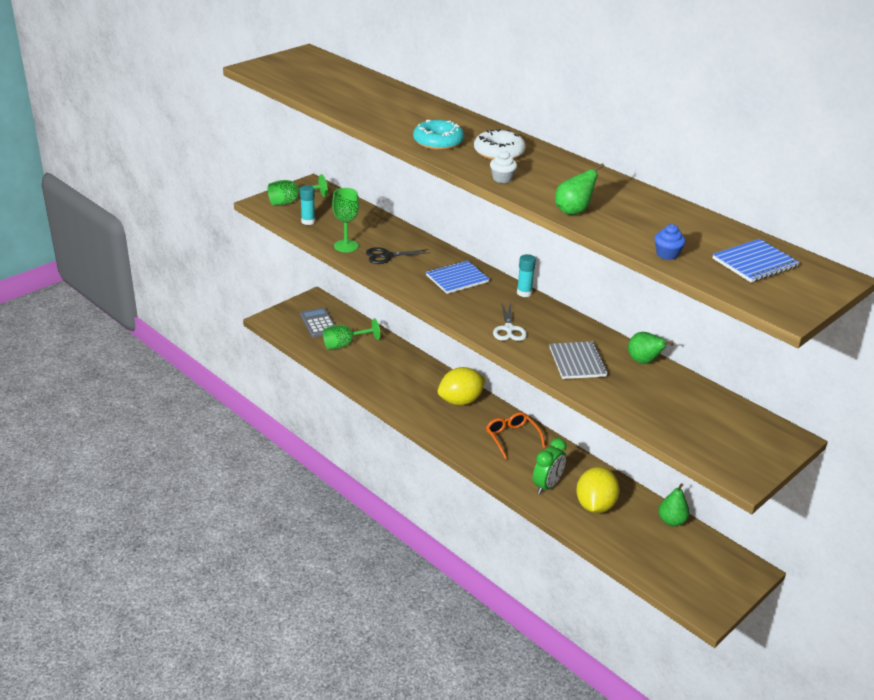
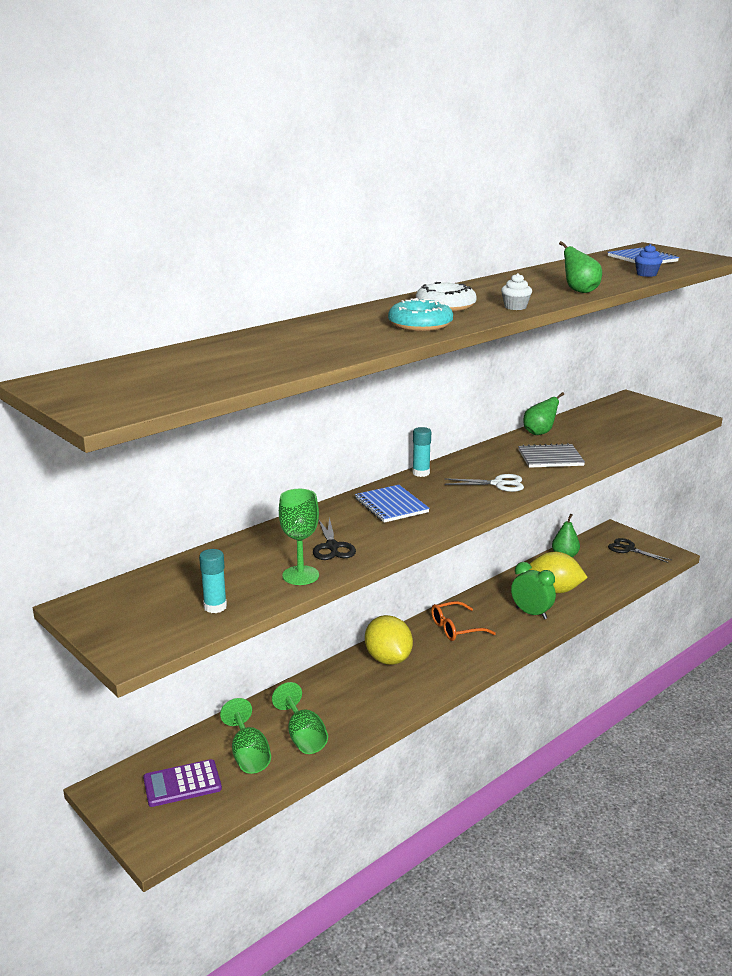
camera: 85 degrees left, 10 degrees down
(291, 201) = (138, 624): green goblet -> green goblet (303, 737)
(318, 323) = (182, 784): grey calculator -> purple calculator
(707, 576) = (629, 549): none -> black scissors

